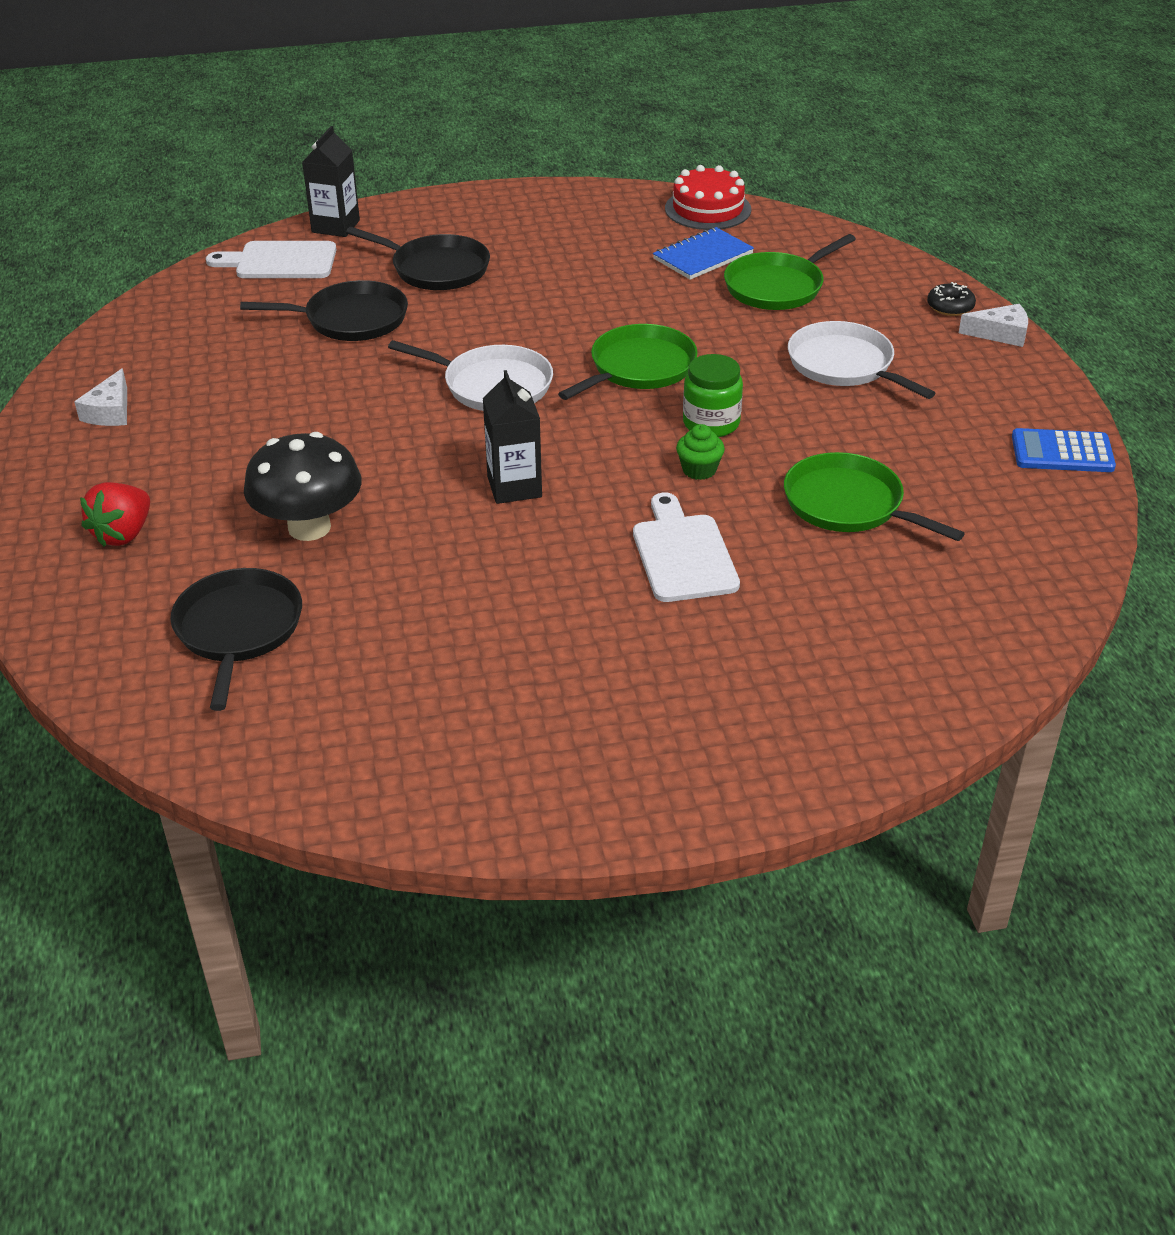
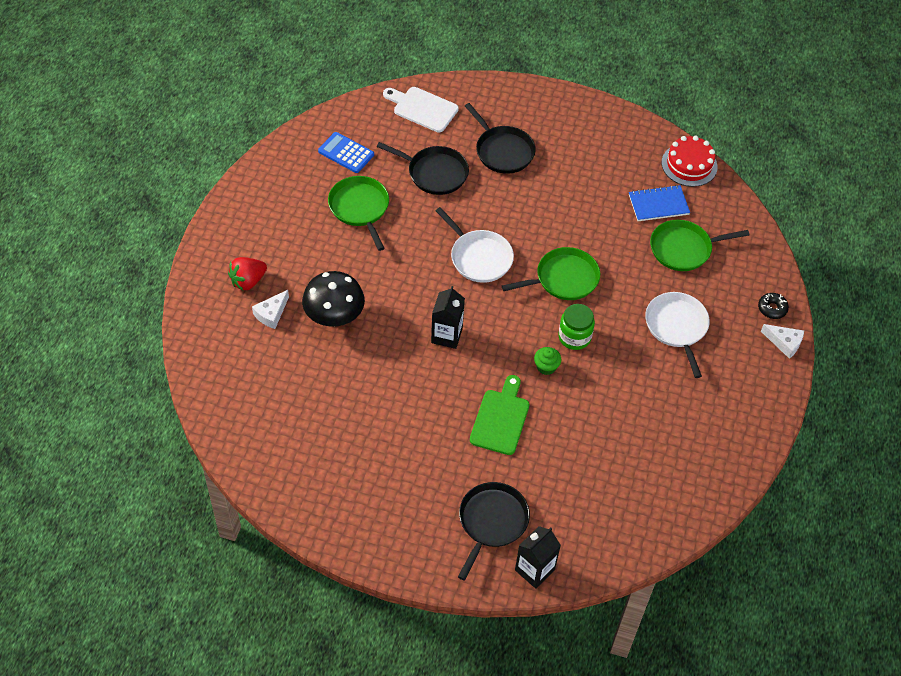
camera: 25 degrees right, 15 degrees up
(110, 411) = (280, 191): white cheese -> white cheese (271, 314)
(238, 630) = (269, 367): black pan -> black pan (491, 522)
(335, 226) = (468, 90): black carton -> black carton (534, 570)
(682, 554) = (500, 419): white cutting board -> green cutting board
(849, 504) = (606, 426): green pan -> green pan (360, 208)
(1062, 452) = (747, 444): blue calculator -> blue calculator (346, 153)

